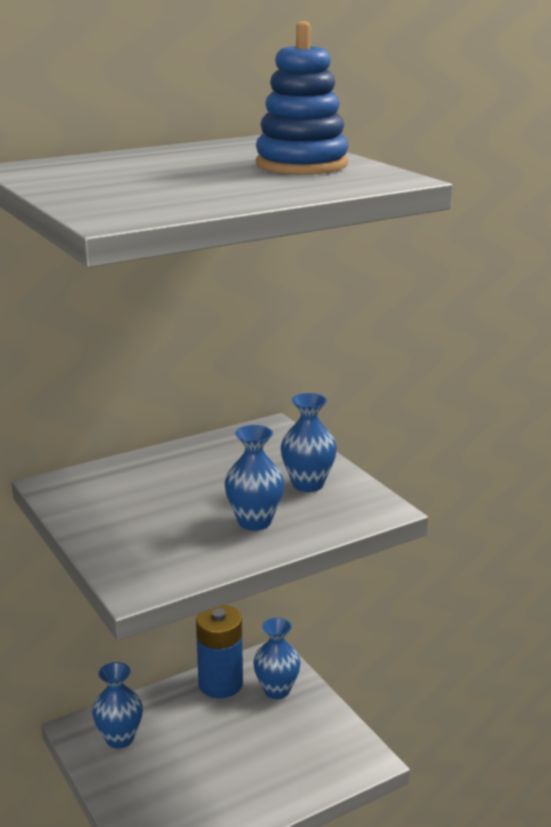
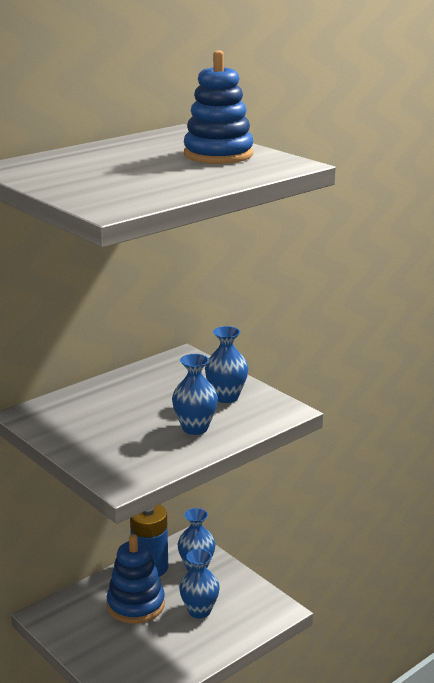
camera: 10 degrees left, 0 degrees up
(120, 738) = (79, 617): blue vase -> blue vase (199, 611)
(191, 730) = (136, 605): none -> blue stacking toy

